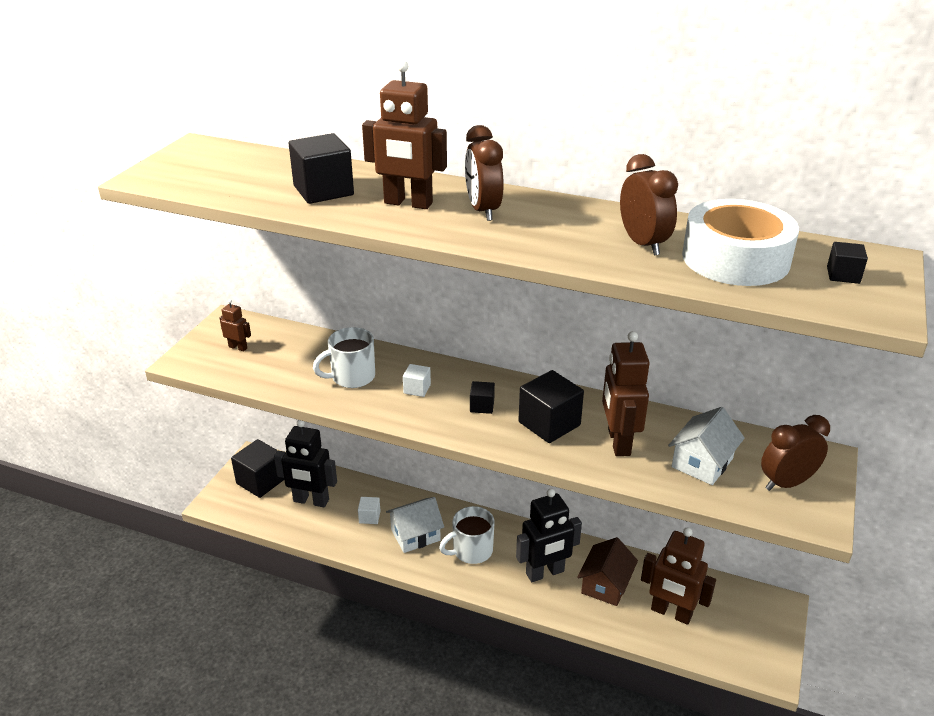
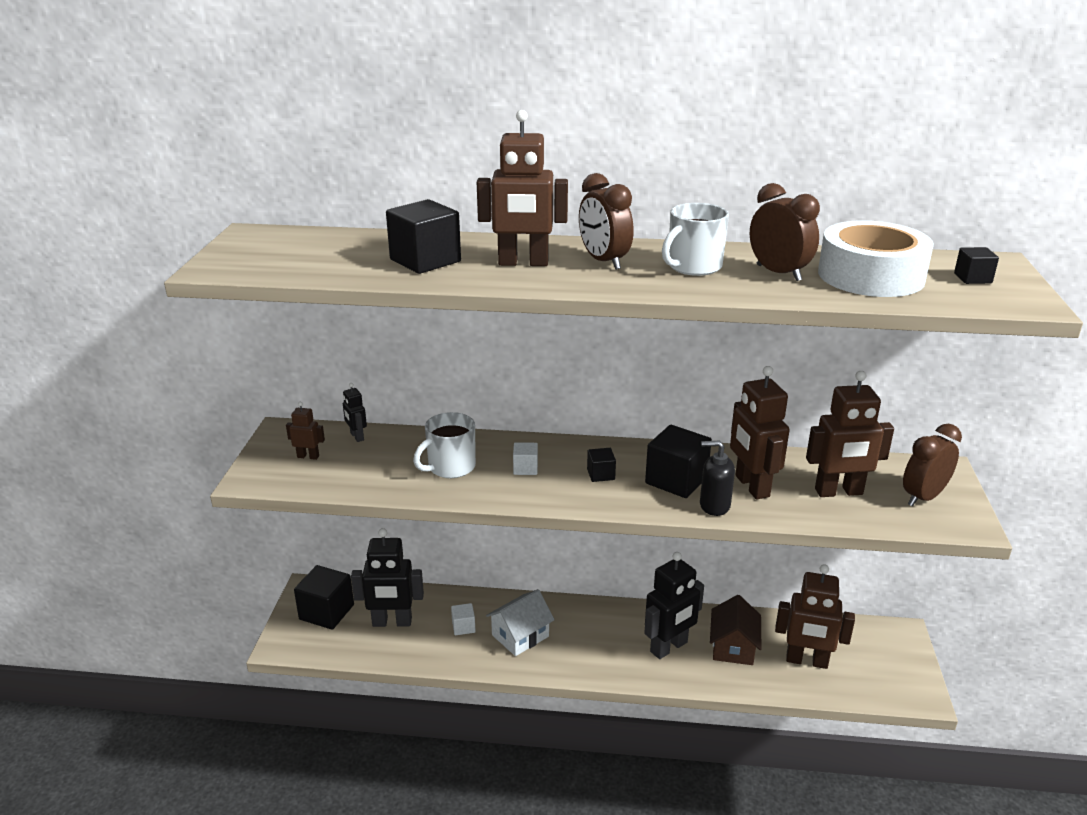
camera: 15 degrees left, 5 degrees down
(286, 335) = (356, 437): none -> black robot
(471, 551) = (585, 640): white mug -> white mug (693, 267)
(572, 455) = (714, 505): none -> black soap dispenser
(702, 463) = (839, 492): white house -> brown robot

